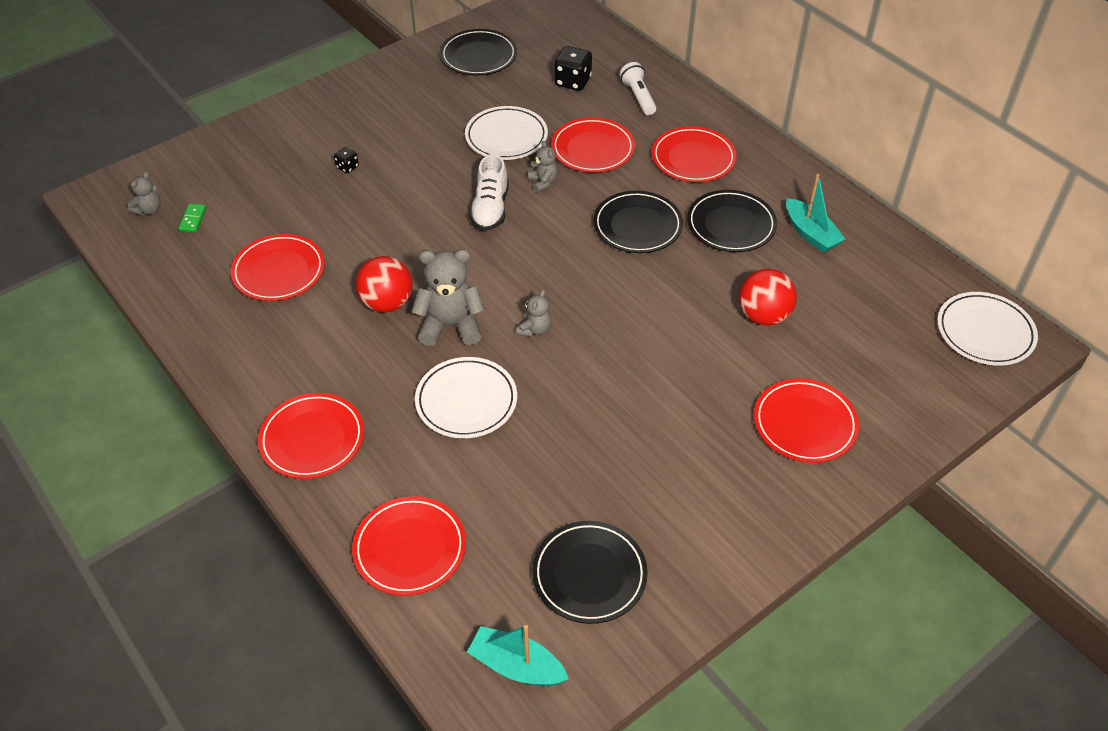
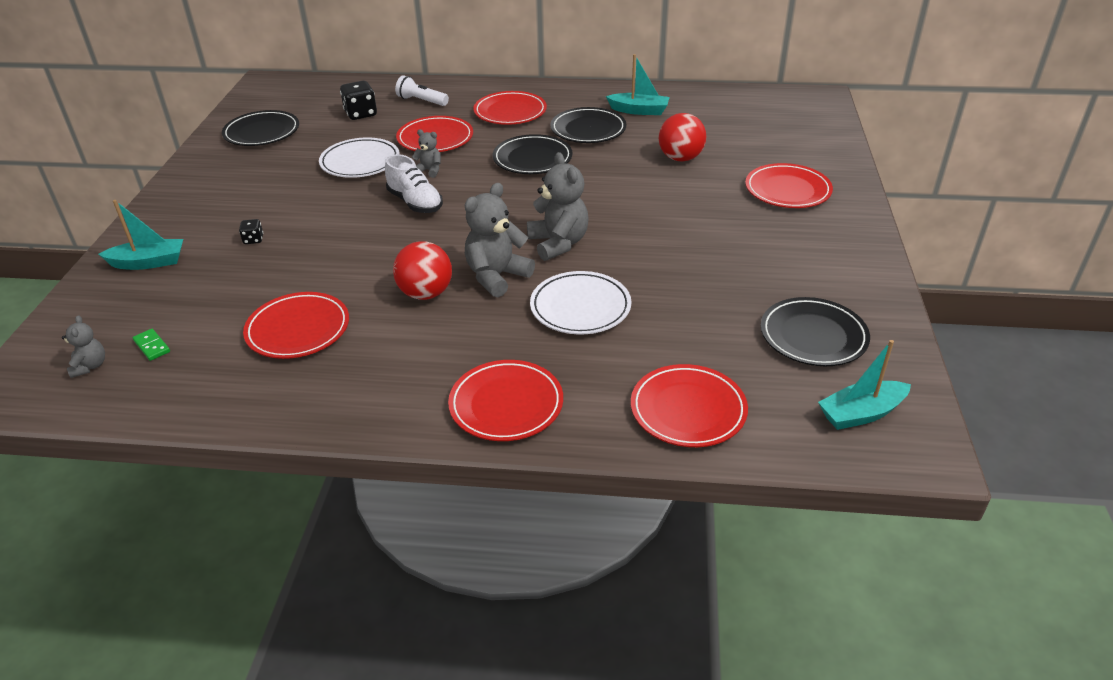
camera: 45 degrees left, 10 degrees down
(268, 142) = (149, 262): none -> turquoise boat
(534, 329) = (558, 243): grey teddy bear -> grey teddy bear, size x1.91
(985, 332) = (795, 104): white plate -> none

